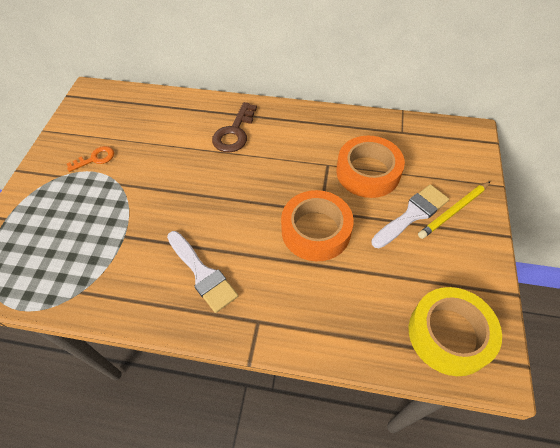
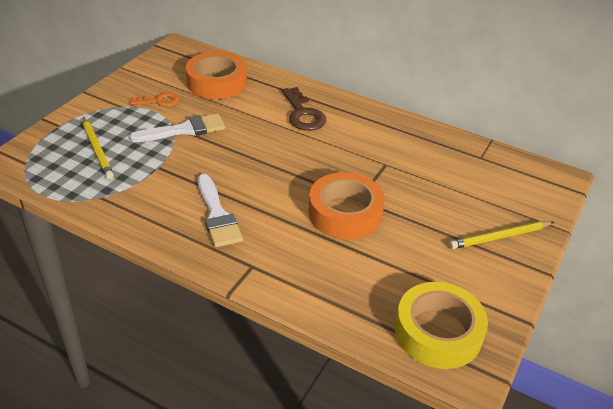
camera: 15 degrees right, 15 degrees down
(55, 235) = (97, 149): none -> yellow pencil
(234, 132) = (303, 114): brown key -> brown key turned 60 degrees counterclockwise
(368, 172) = (424, 181): orange tape -> orange tape (217, 82)
(412, 214) = (453, 228): white brush -> white brush (184, 130)

